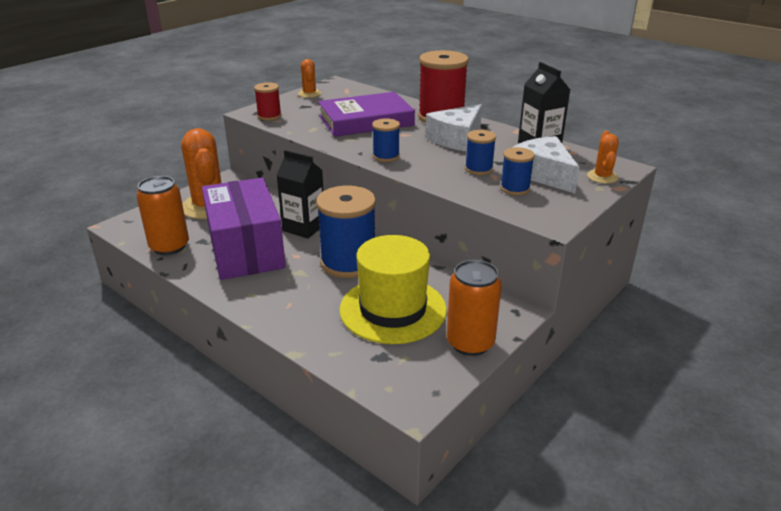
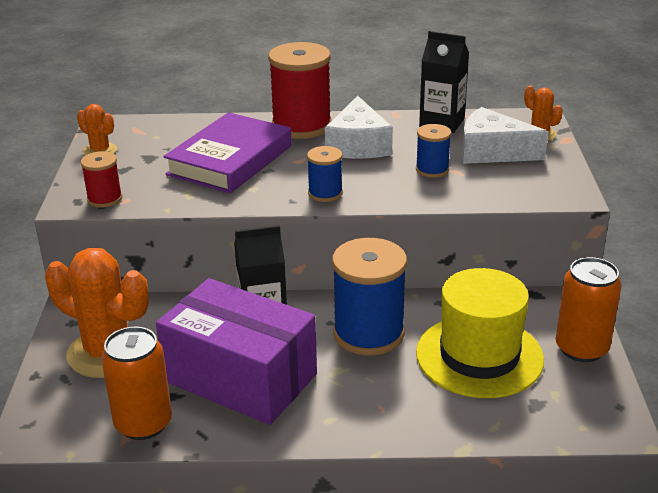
camera: 40 degrees left, 0 degrees up
(515, 188) = (493, 176): blue spool -> none

